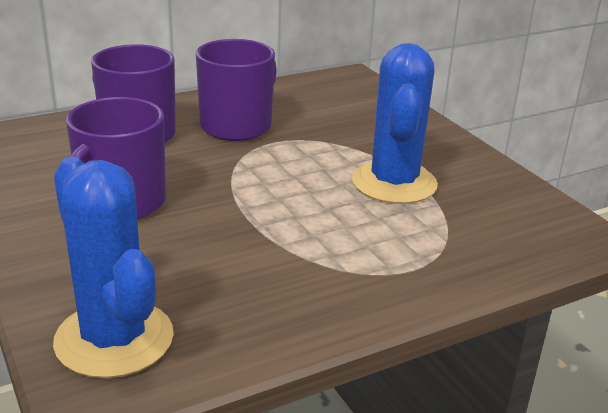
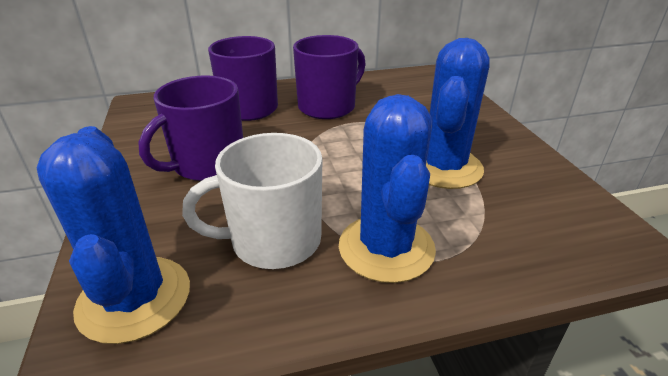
camera: 15 degrees right, 5 degrees up
(237, 271) = (273, 241): none -> white mug
(358, 265) = (386, 248): none -> blue cactus

